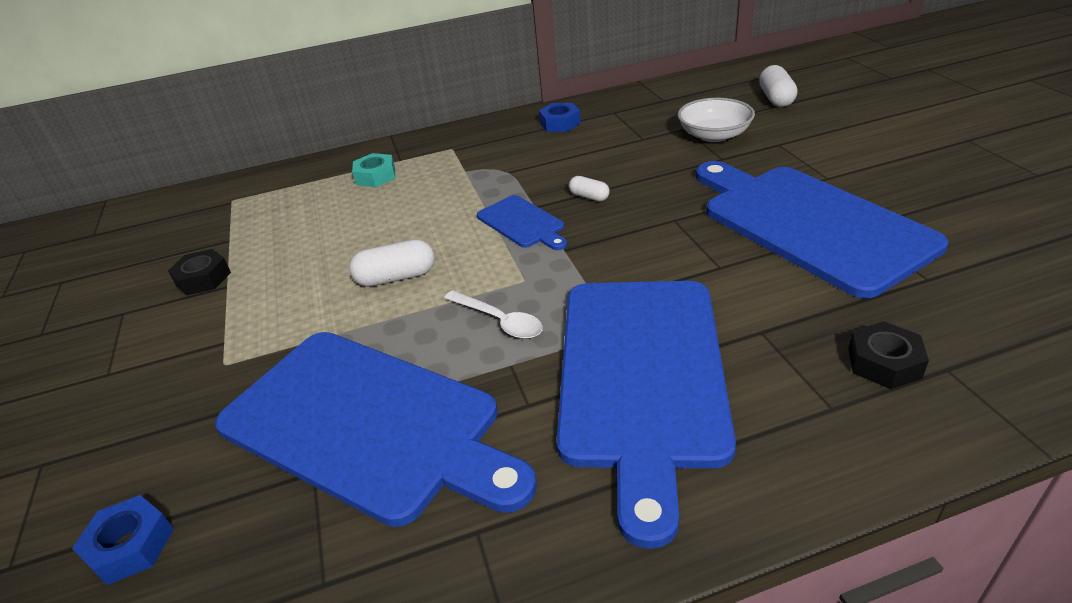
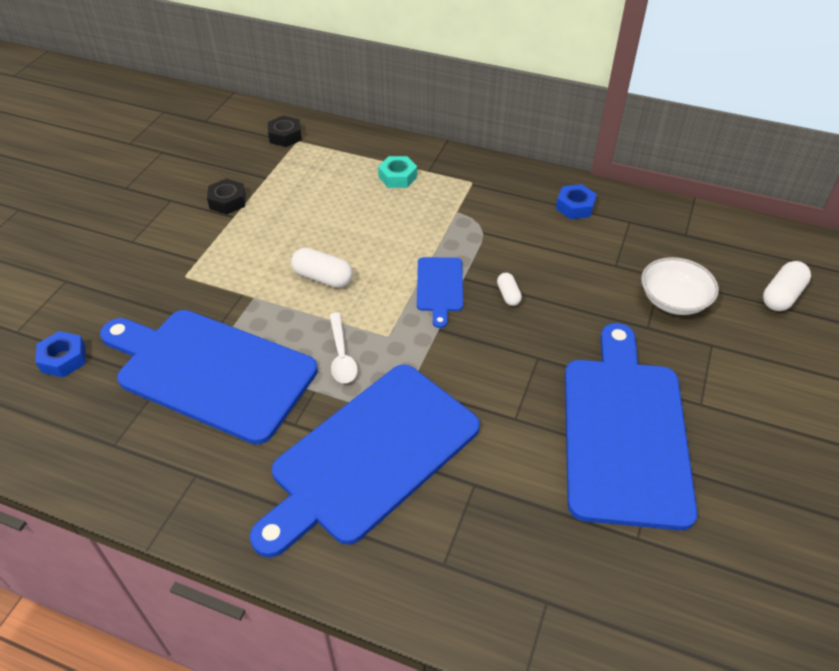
camera: 35 degrees right, 10 degrees up
(367, 424) = (211, 371): blue cutting board -> blue cutting board turned 135 degrees clockwise
(884, 363) = (515, 565): black nut -> black nut (285, 136)

